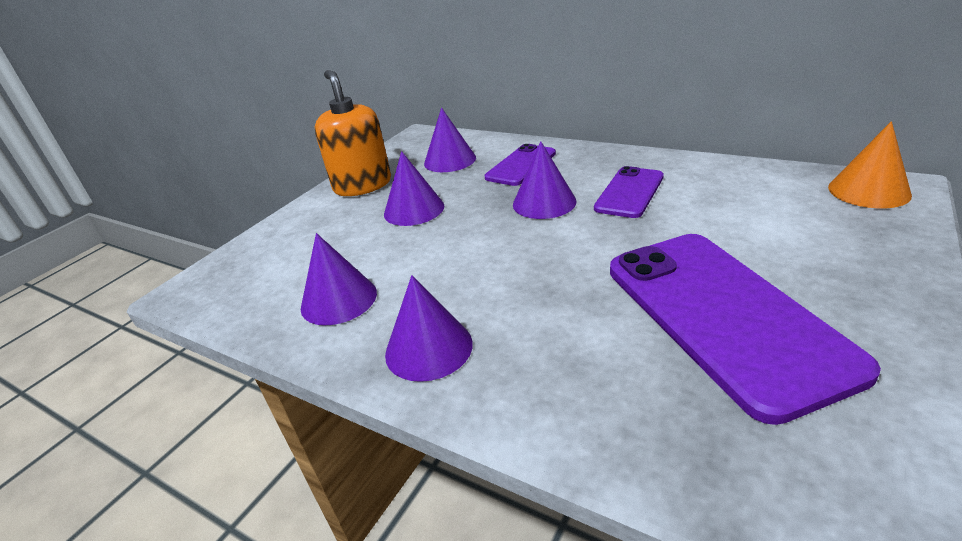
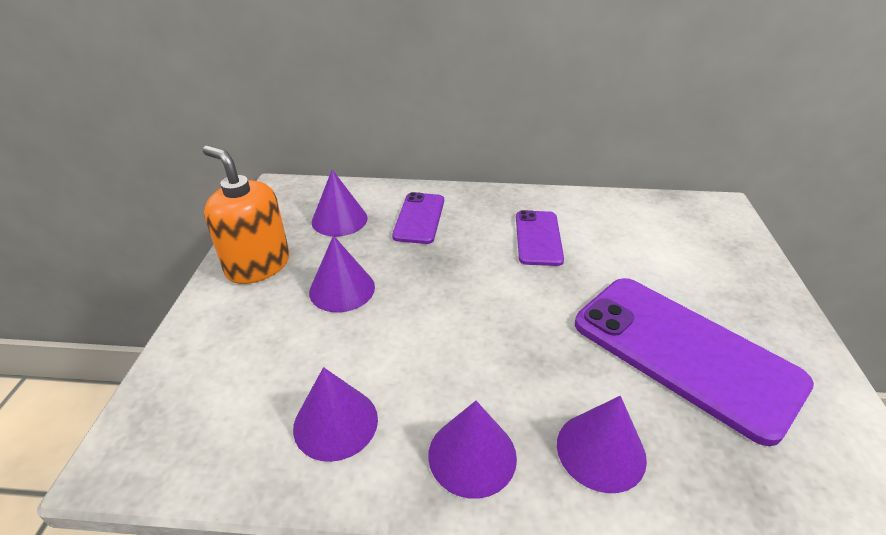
camera: 30 degrees left, 5 degrees up
(544, 202) = (470, 260): purple cone -> purple cone (601, 451)
(868, 191) = (707, 213): orange cone -> none

